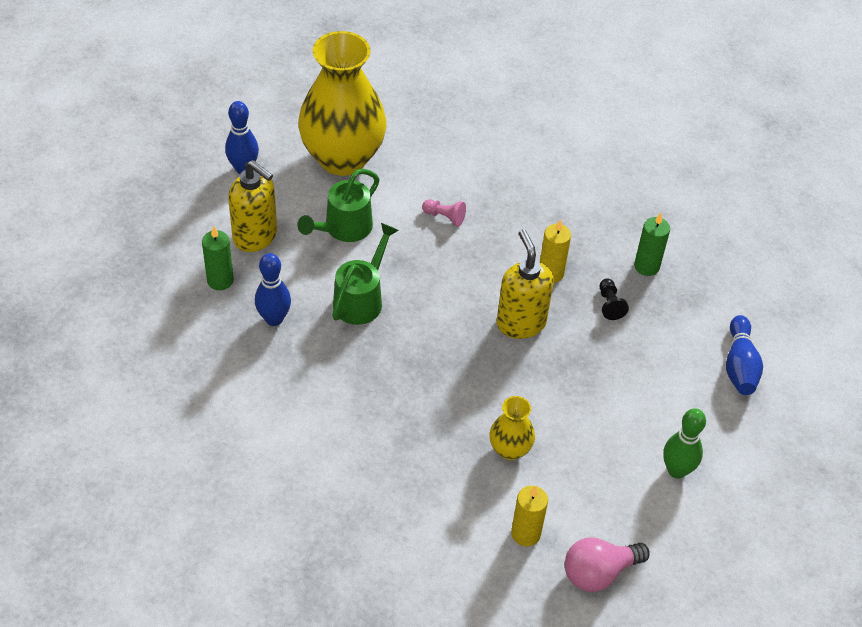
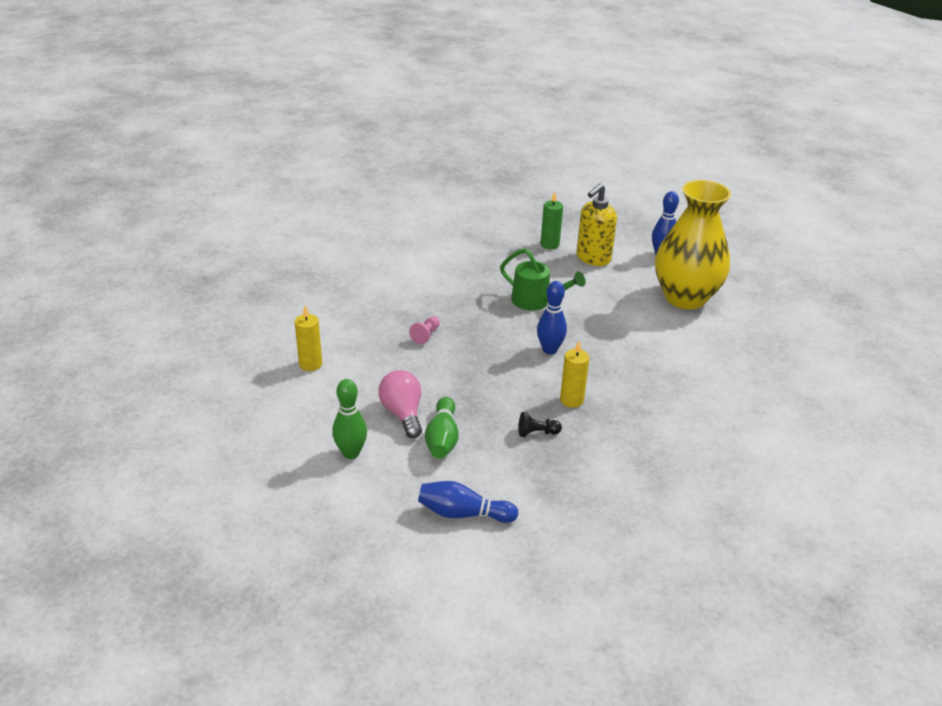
camera: 95 degrees right, 15 degrees down
(274, 319) = (515, 264): blue bowling pin -> blue bowling pin (549, 350)
(343, 229) = (607, 296): green watering can -> none
(444, 217) = (629, 345): pink pawn -> pink pawn (426, 335)
(510, 449) = (387, 362): yellow vase -> none
(520, 323) = (514, 378): yellow soap dispenser -> none
(598, 572) = (266, 397): pink light bulb -> pink light bulb (403, 413)
(636, 387) = (442, 438): none -> green bowling pin
(646, 266) = (586, 463): green candle -> none

